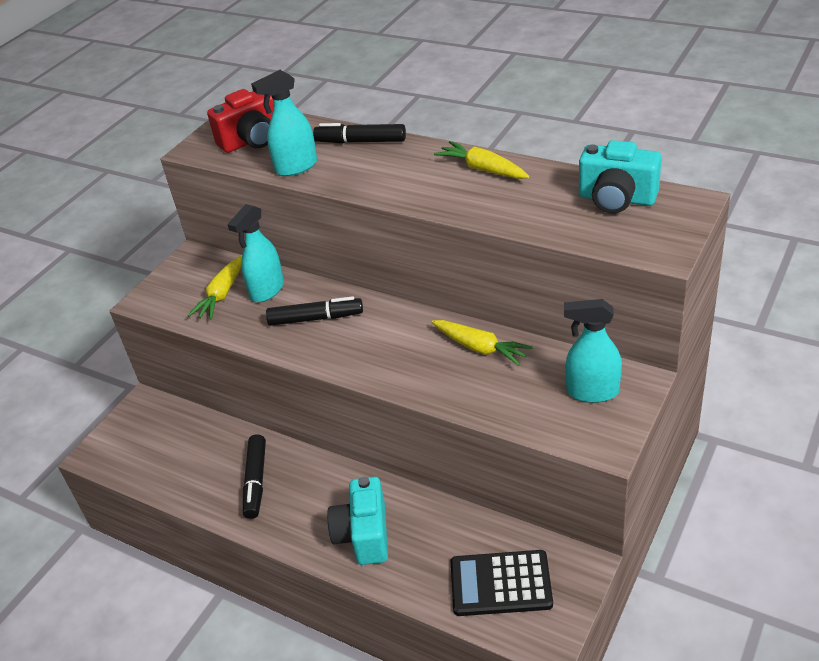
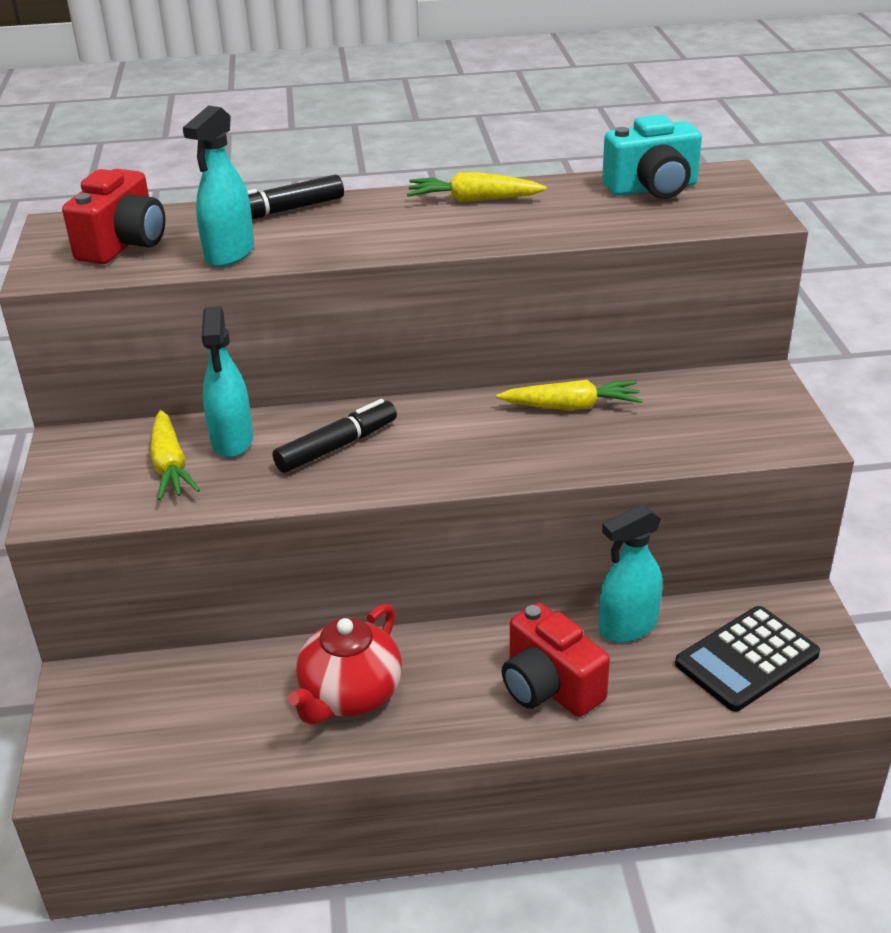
camera: 40 degrees left, 5 degrees down
(256, 481) = (350, 696): black marker -> red teapot
(364, 535) = (549, 686): turquoise camera -> red camera
(592, 392) = (732, 402): turquoise spray bottle -> turquoise spray bottle (627, 627)

